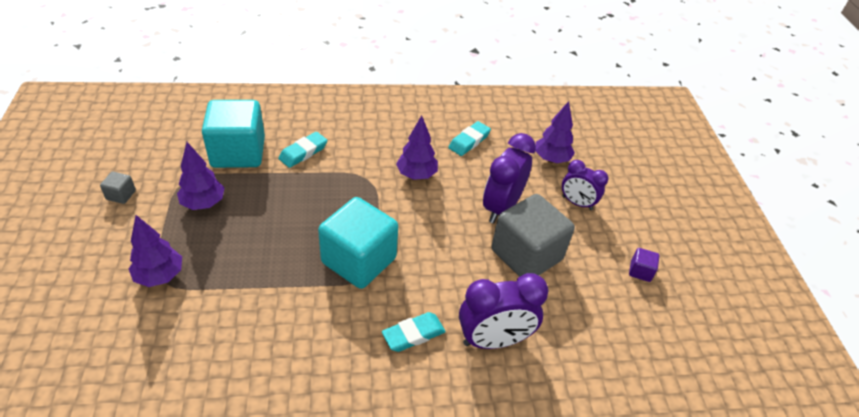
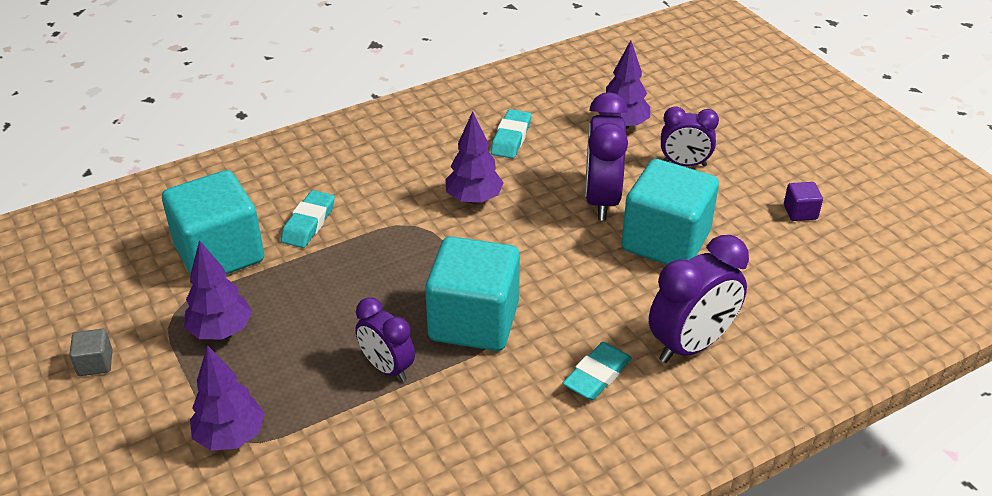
camera: 20 degrees left, 5 degrees down
(283, 270) = (387, 368): none -> purple clock
(526, 255) = (665, 241): grey cube -> turquoise cube

